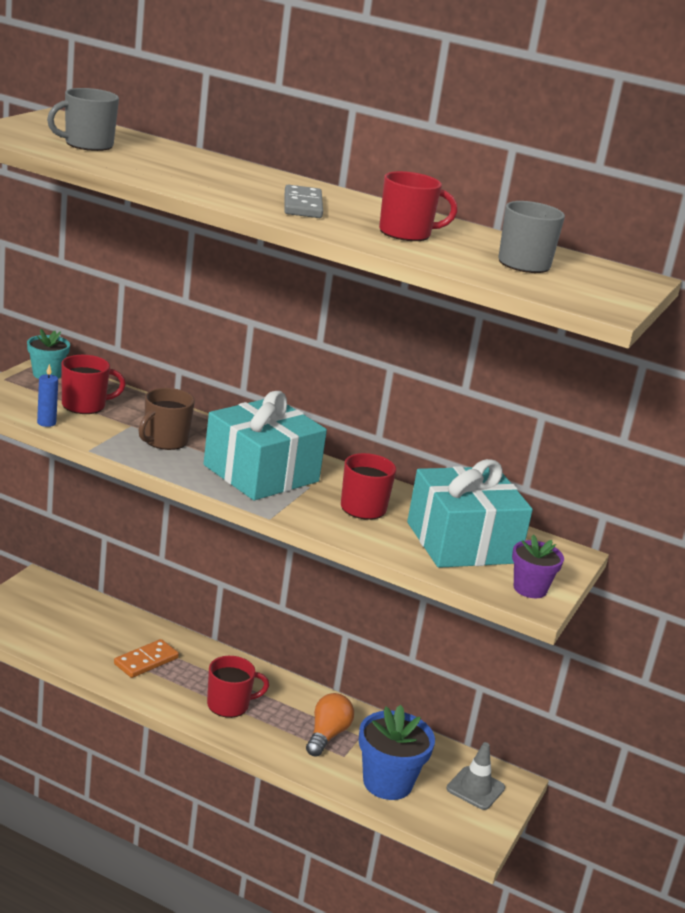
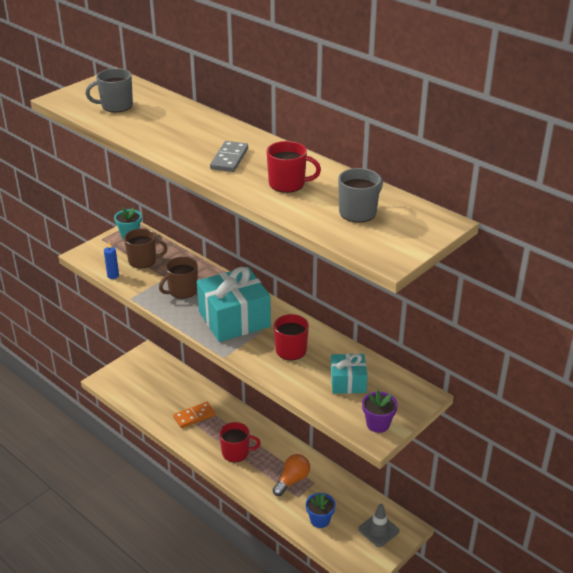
camera: 20 degrees right, 10 degrees up
(85, 405) = (143, 261): red mug -> brown mug
(387, 783) = (320, 520): blue flower pot -> blue flower pot, size x0.60
(462, 542) = (348, 382): turquoise gift -> turquoise gift, size x0.55

